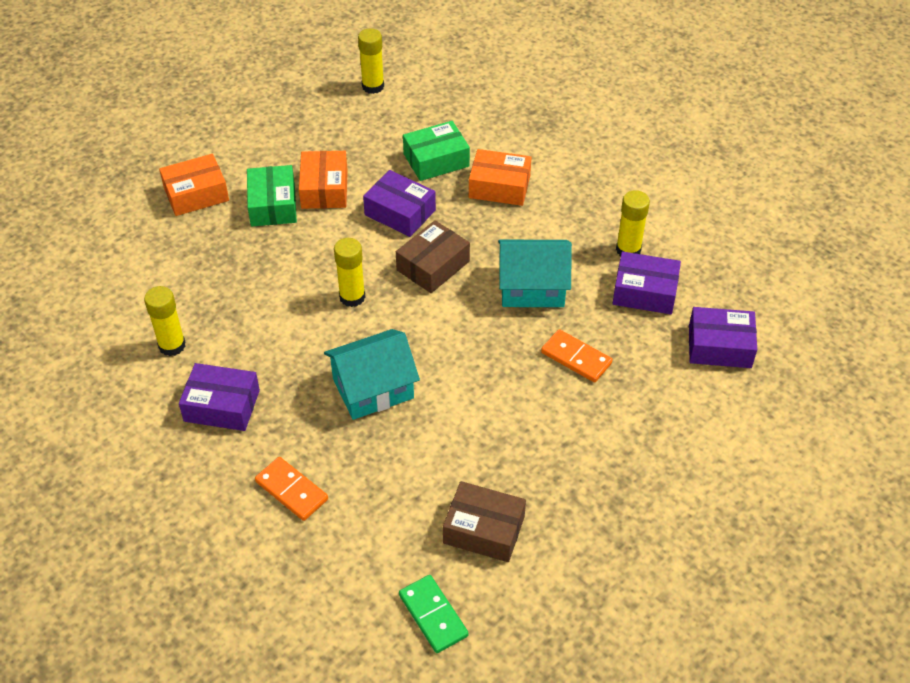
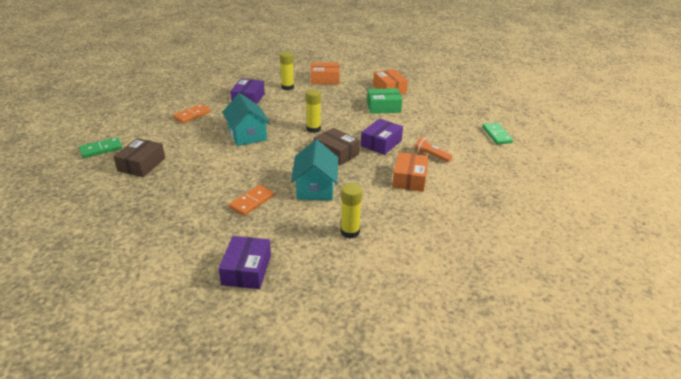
camera: 90 degrees right, 15 degrees down
(324, 189) = (398, 121): orange box -> orange box (325, 79)
(373, 86) = (496, 135): yellow glue stick -> green domino
(436, 160) = (431, 156): green box -> orange flashlight
(644, 292) = (306, 236): purple box -> none

